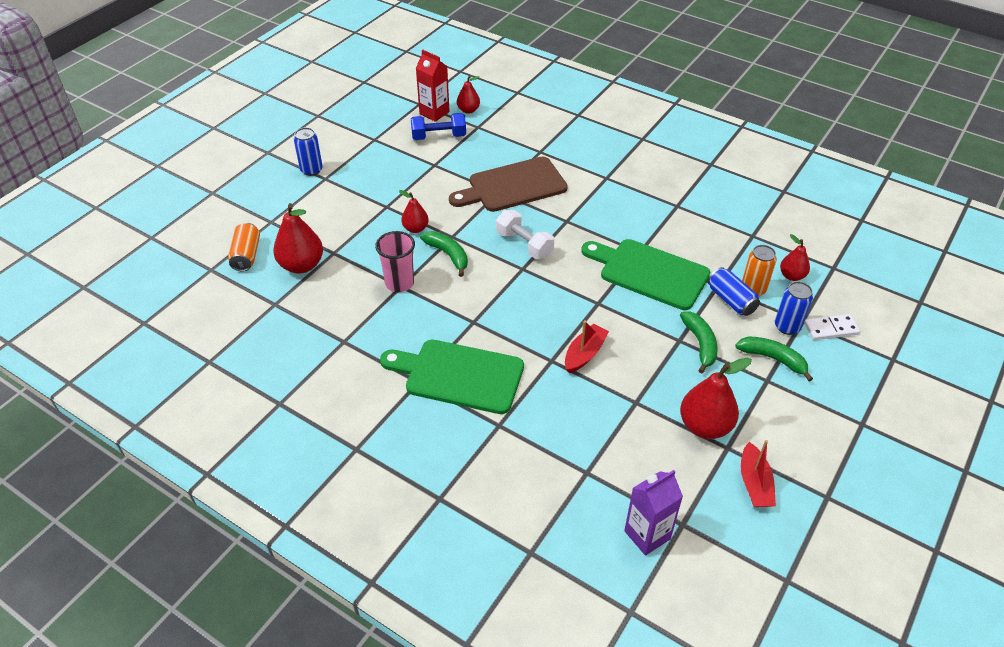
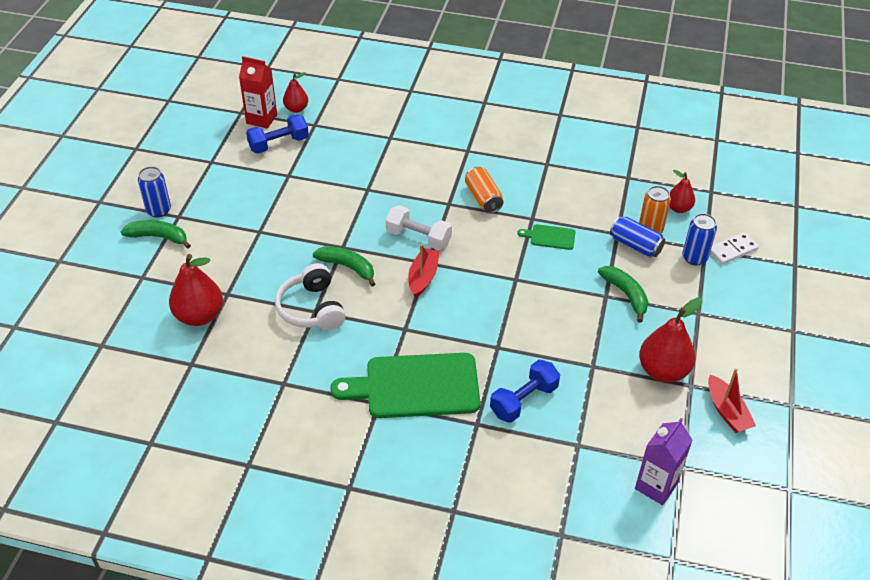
camera: 20 degrees left, 0 degrees up
(246, 255) = (133, 320): orange can -> orange can (483, 198)
(399, 283) = (312, 308): pink cup -> white headphones
(415, 228) = (301, 247): red pear -> none
(513, 186) = (379, 180): brown cutting board -> none
(553, 416) = (524, 400): none -> blue dumbbell
(584, 354) = (525, 332): red boat -> red boat (423, 277)
(649, 273) = (550, 237): green cutting board -> green cutting board, size x0.44
(773, 359) = (695, 292): green banana -> green banana (158, 237)

